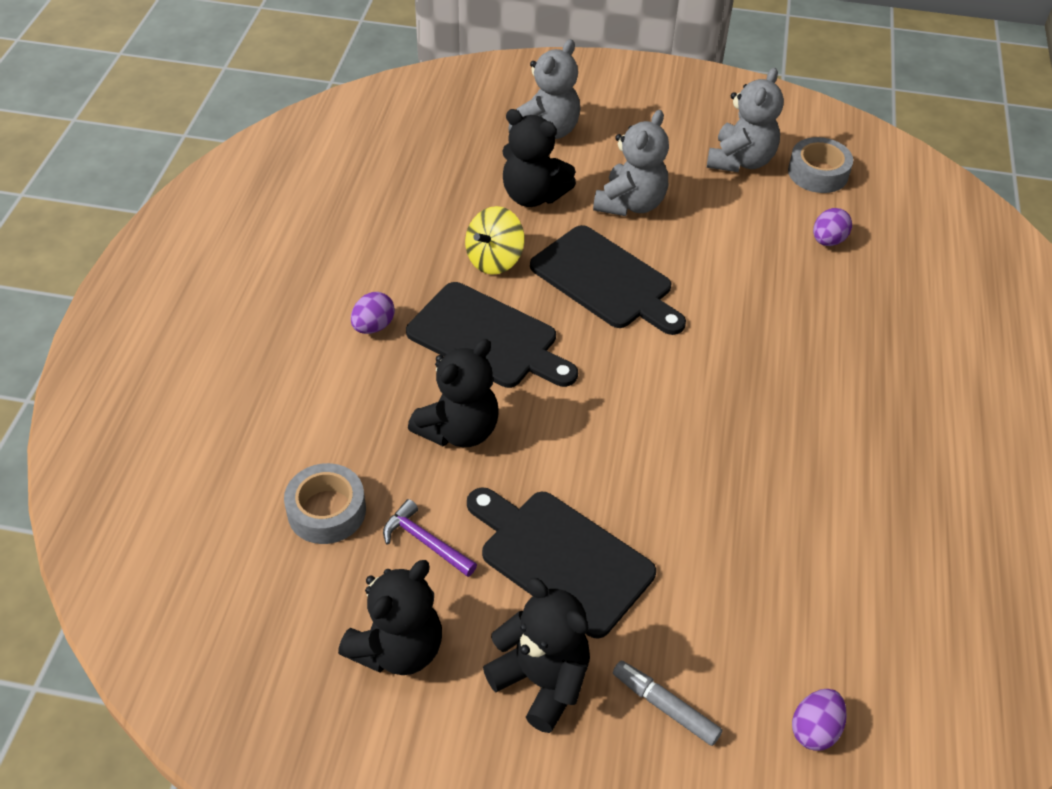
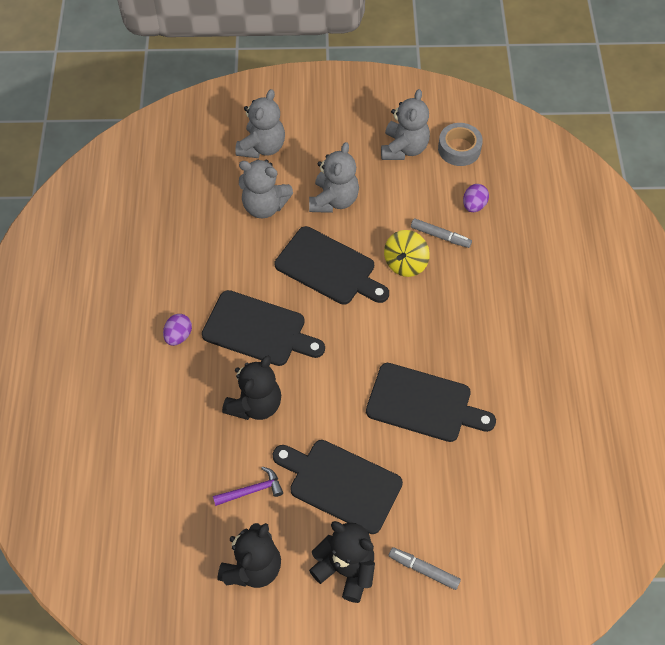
camera: 10 degrees left, 10 degrees up
(326, 511) = (183, 481): grey tape -> none
(425, 542) = (252, 490): purple hammer -> purple hammer turned 135 degrees clockwise
(494, 259) = (249, 265): yellow spinning top -> yellow spinning top (405, 263)
(533, 196) = (264, 206): black teddy bear -> grey teddy bear
(709, 474) = (423, 404): none -> black cutting board
(772, 269) = (440, 236): none -> grey marker
(814, 730) = (514, 565): purple egg -> none

